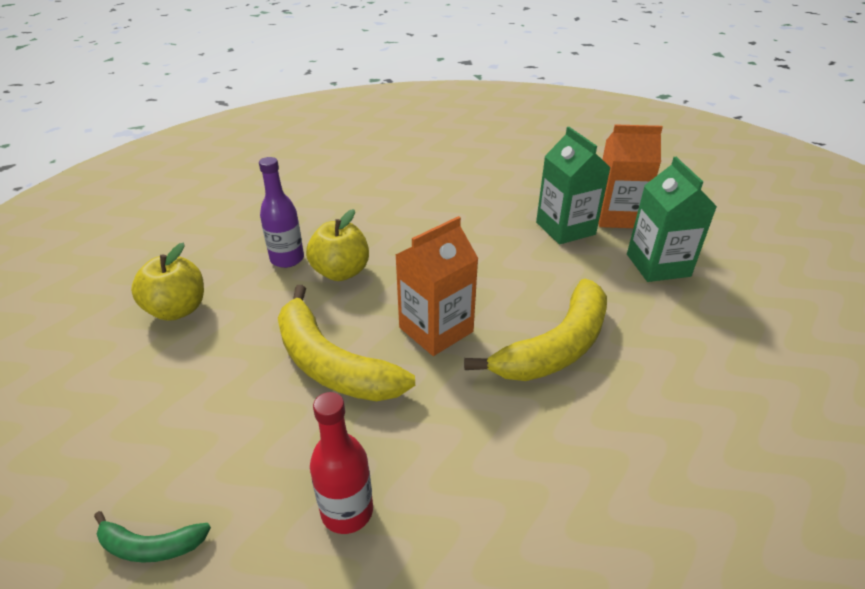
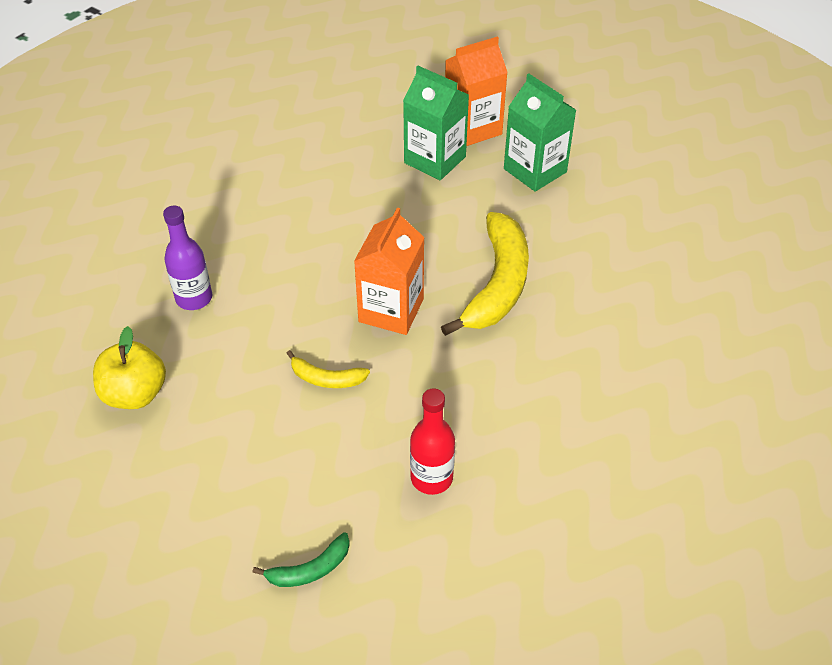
camera: 30 degrees left, 10 degrees up
(331, 363) = (326, 378): yellow banana -> yellow banana, size x0.48
(341, 272) = (260, 290): yellow apple -> none

